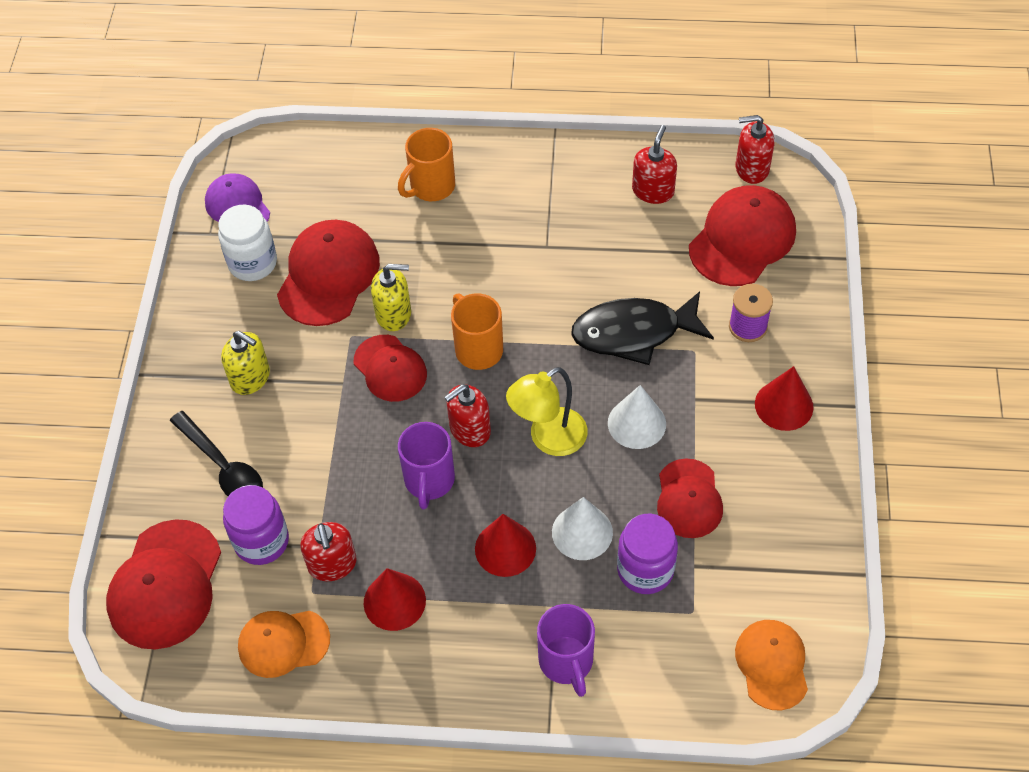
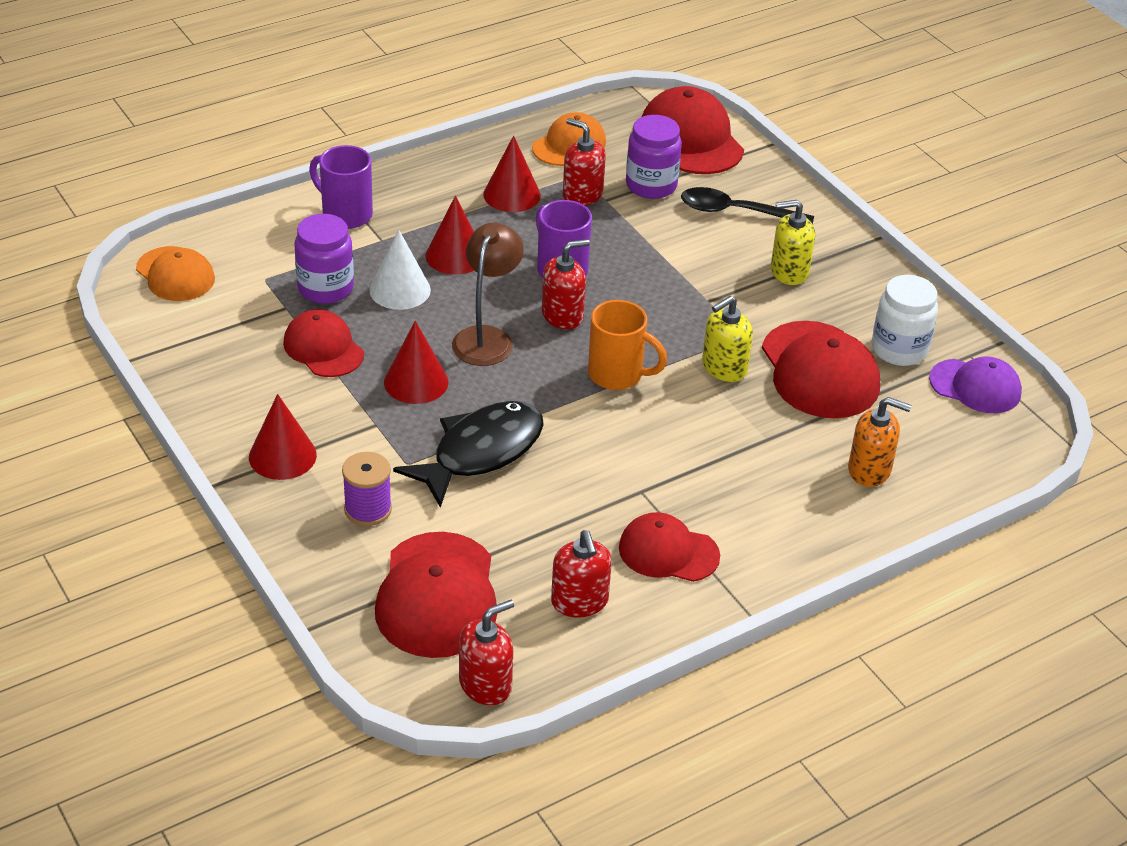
camera: 140 degrees right, 15 degrees down
(380, 185) = (869, 470): none -> orange soap dispenser
(390, 368) = (679, 327): red cap -> red cap (668, 552)
(431, 187) = (817, 492): orange mug -> none
(469, 430) = (562, 315): red soap dispenser -> red soap dispenser turned 45 degrees clockwise
(548, 439) = (487, 337): yellow lamp -> brown lamp
(636, 423) = (416, 382): white cone -> red cone

